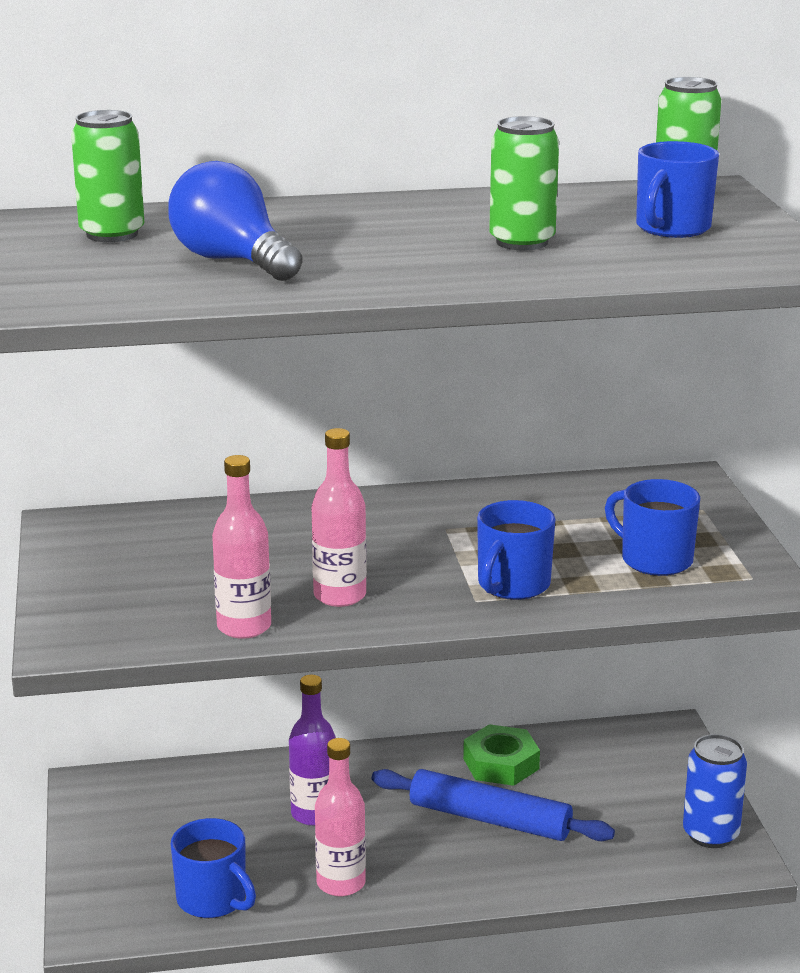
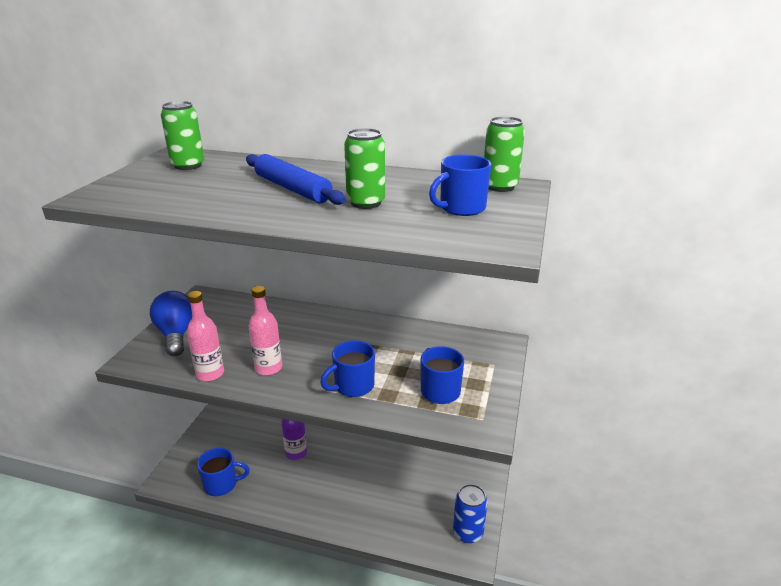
camera: 25 degrees right, 5 degrees up
(213, 900) = (221, 484): blue mug -> blue mug turned 75 degrees counterclockwise
(232, 261) = (211, 189): blue light bulb -> blue light bulb (176, 335)
(341, 883) = (278, 495): pink bottle -> none
(490, 819) = (368, 483): blue rolling pin -> blue rolling pin (292, 189)
(501, 763) = (396, 453): green nut -> none

